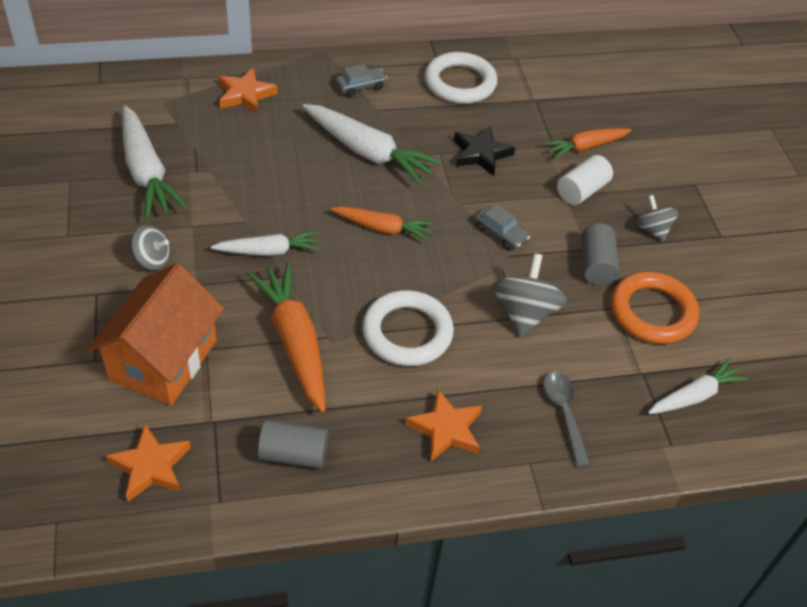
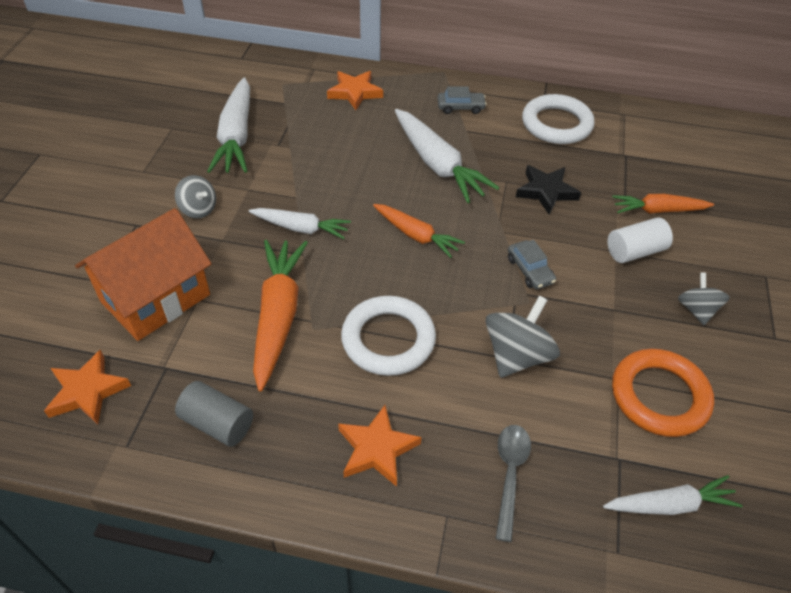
camera: 25 degrees right, 0 degrees up
(596, 265) = (617, 329): grey cylinder -> none

